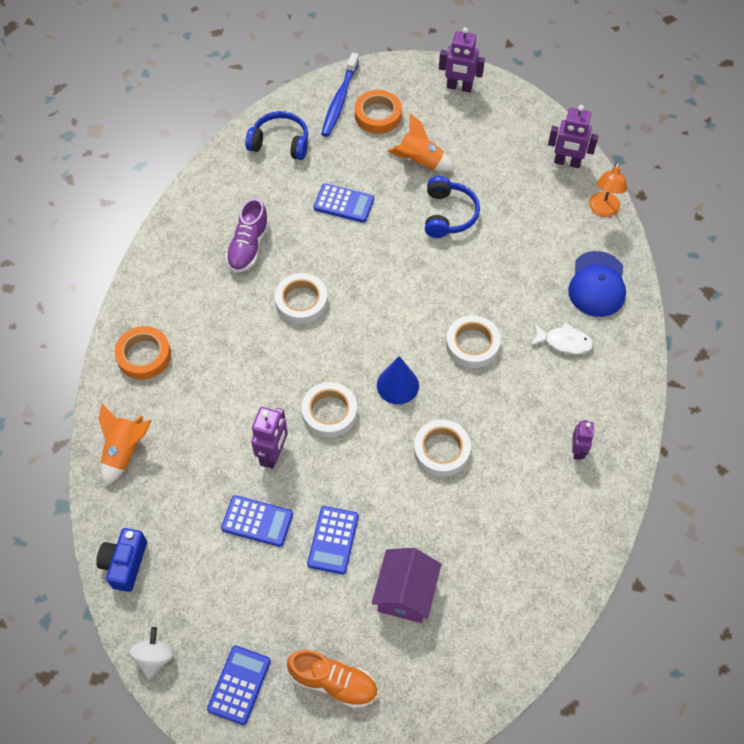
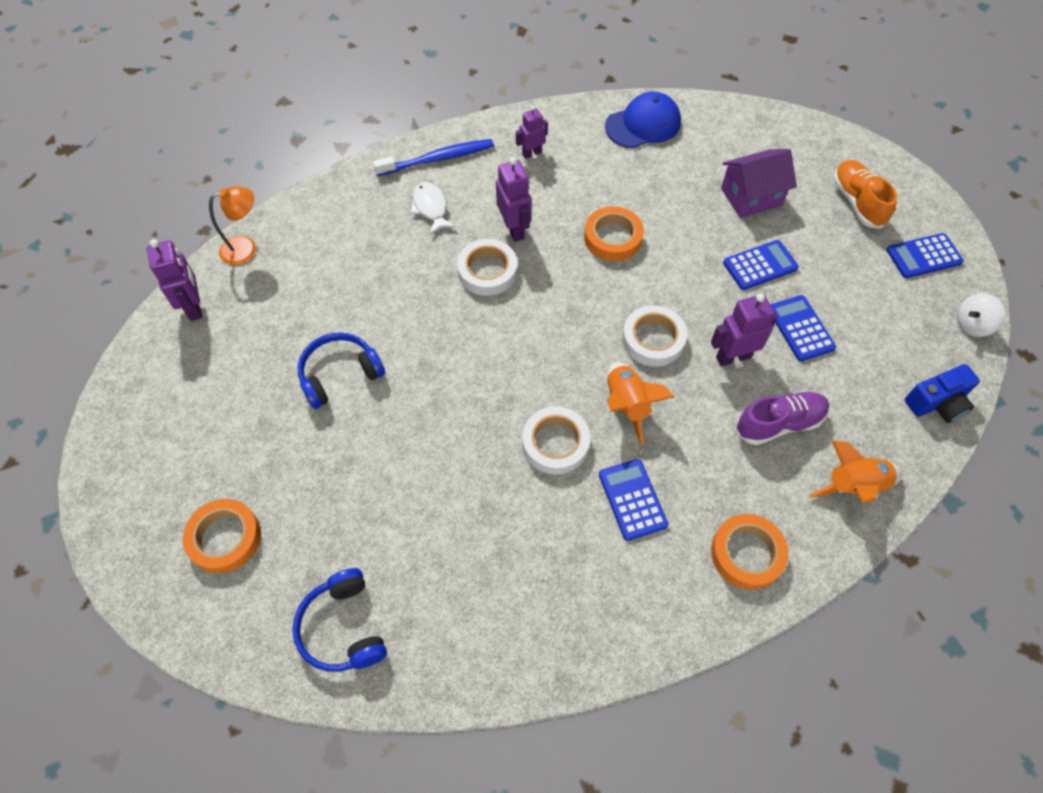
camera: 125 degrees left, 0 degrees up
(248, 246) = (527, 549): purple shoe -> purple shoe (779, 424)
(339, 100) = (222, 603): blue toothbrush -> blue toothbrush (438, 159)
(344, 203) = (393, 487): blue calculator -> blue calculator (632, 499)
(397, 385) = (579, 303): blue cone -> none
(420, 162) = (278, 445): orange rocket -> orange rocket (627, 405)
(441, 450) = (613, 238): white tape -> orange tape
(459, 87) = (124, 473): purple robot -> purple robot (514, 229)
(597, 284) = (346, 213): blue cap -> blue cap (643, 124)

